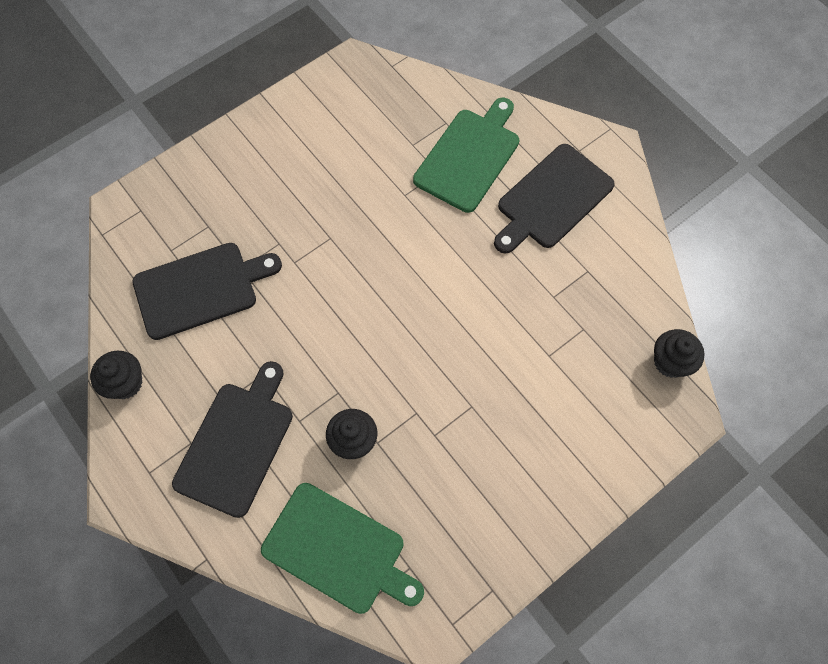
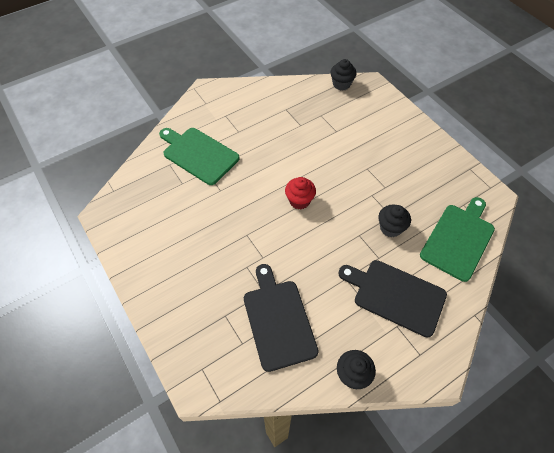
camera: 85 degrees left, 10 degrees down
(395, 304) = (299, 200): none -> red cupcake
(552, 199) = (237, 119): black cutting board -> none

